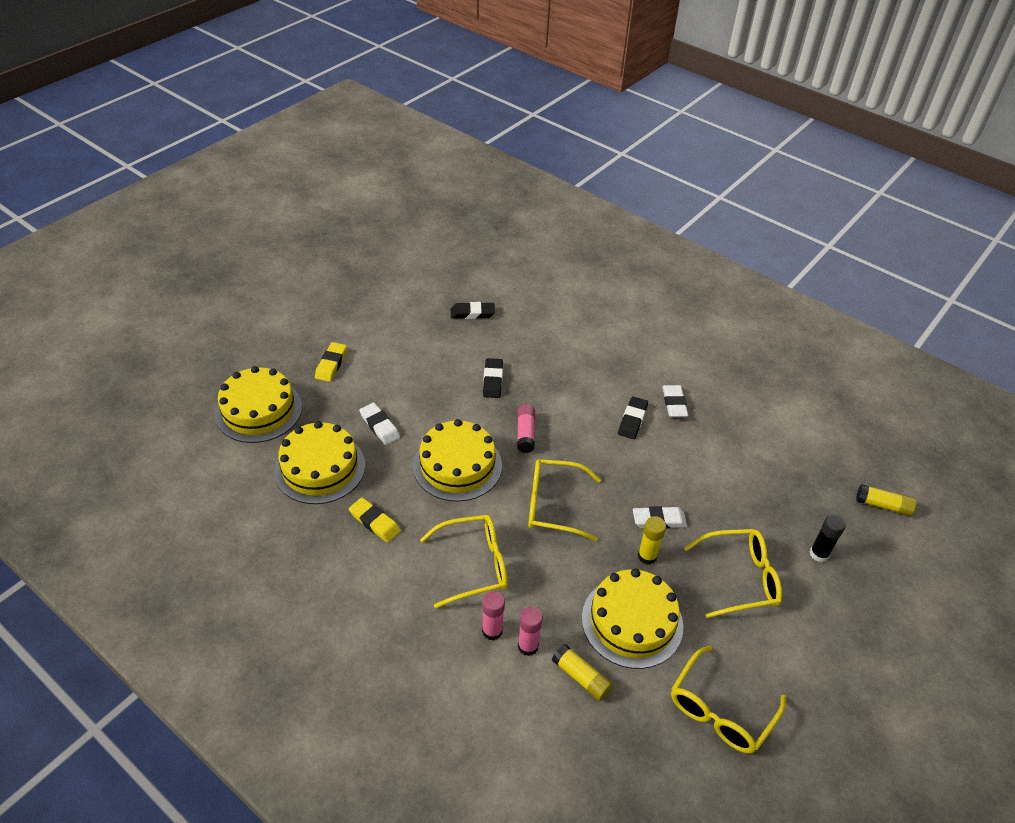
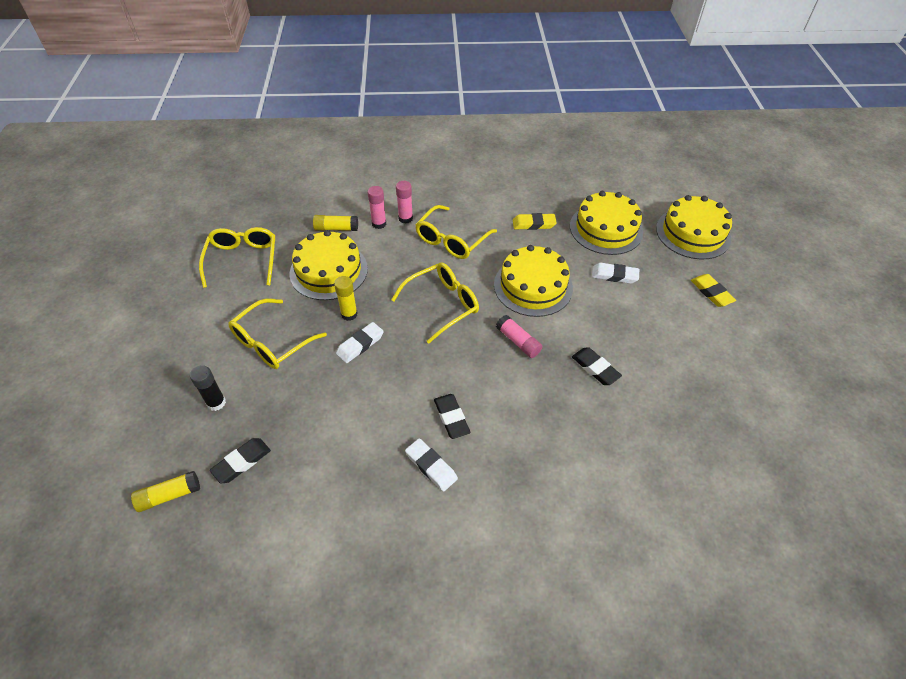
camera: 140 degrees right, 5 degrees up
(472, 313) = (700, 425): black eraser -> black eraser (241, 462)

